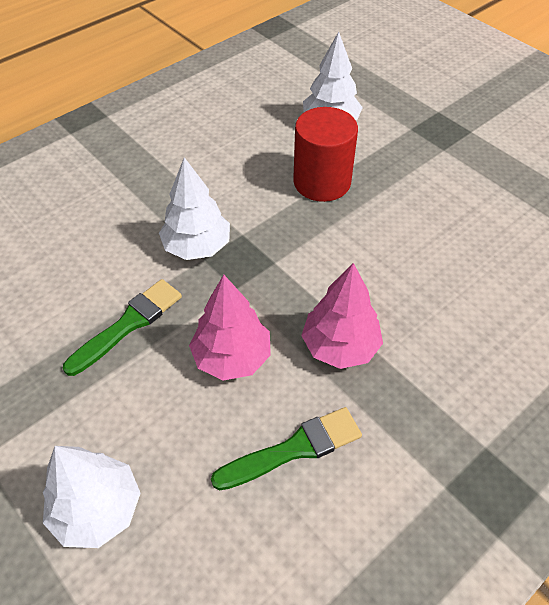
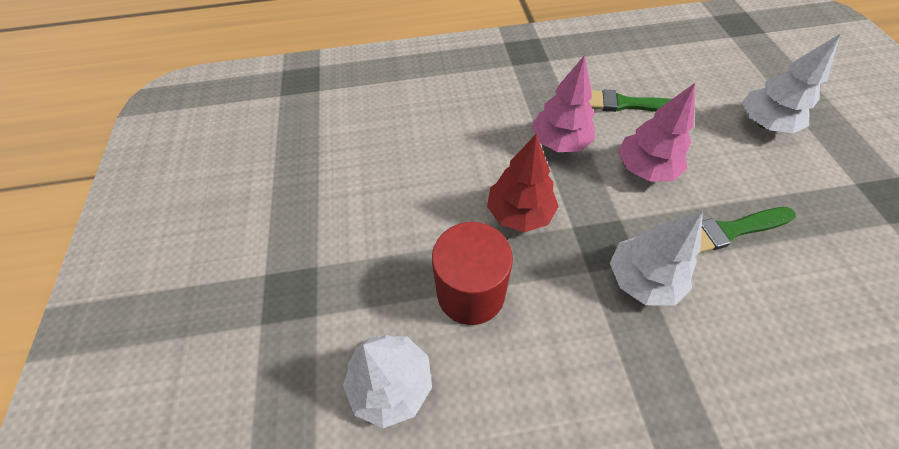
camera: 145 degrees left, 5 degrees up
(328, 252) = (519, 213): none -> red tree

